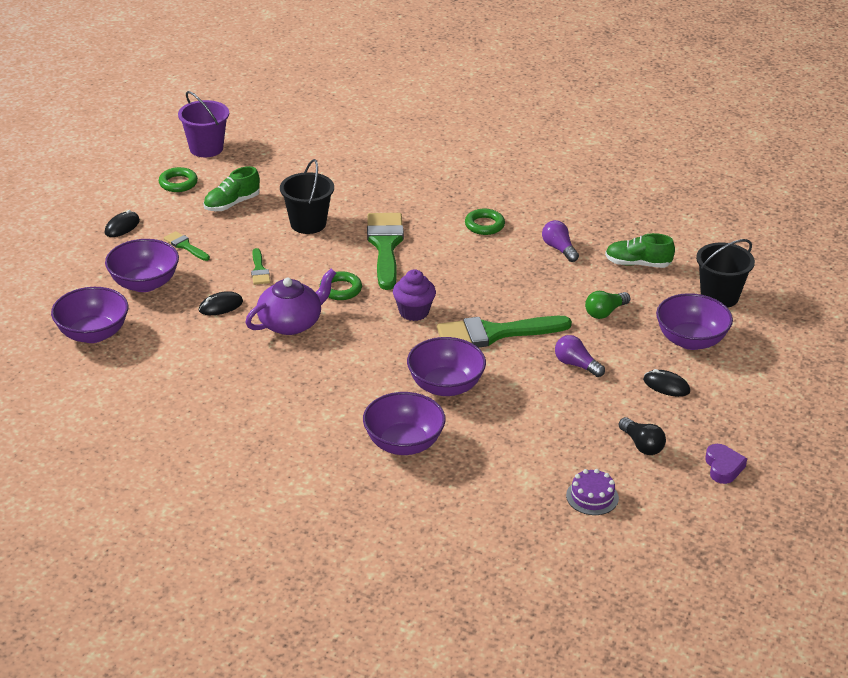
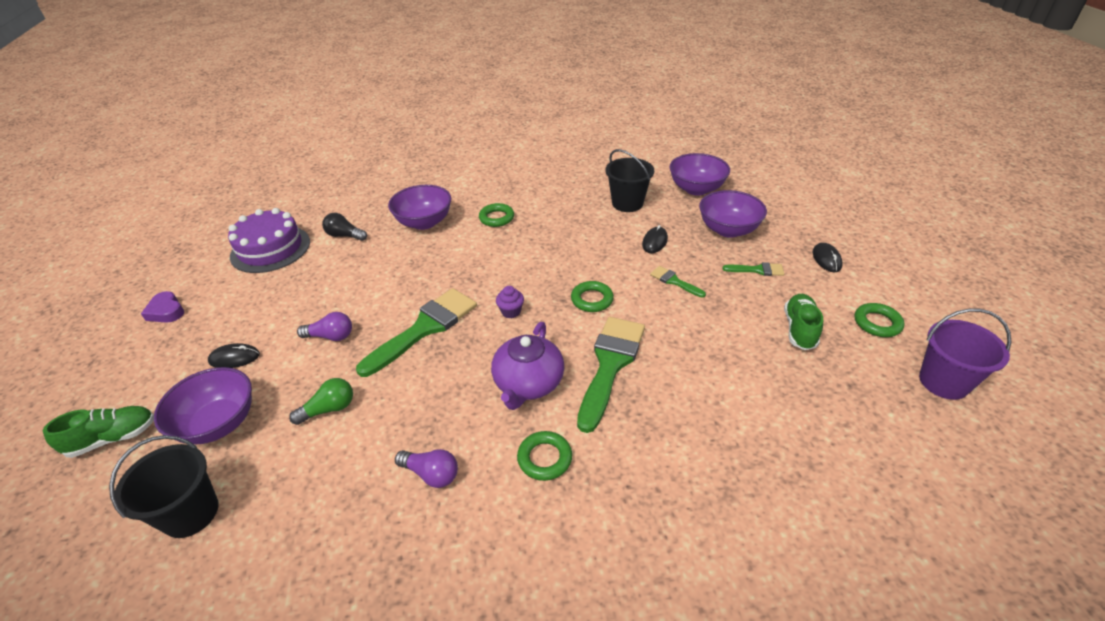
camera: 145 degrees right, 5 degrees up
(291, 323) = (590, 255): purple teapot -> purple teapot (528, 383)
(308, 224) = (708, 348): black bucket -> black bucket (627, 203)
(325, 408) = (496, 218): none -> green ring
(385, 246) = (610, 364): green brush -> green brush turned 120 degrees counterclockwise
(414, 312) = (511, 312): purple cupcake -> purple cupcake, size x0.65
(445, 386) = (428, 268): purple bowl -> none
(592, 497) = (270, 249): purple cake -> purple cake, size x1.94
(605, 312) = (329, 409): green light bulb -> green light bulb turned 45 degrees clockwise
(637, 264) = (319, 509): green shoe -> green shoe (113, 438)
(642, 445) = (243, 297): black light bulb -> black light bulb (345, 236)

